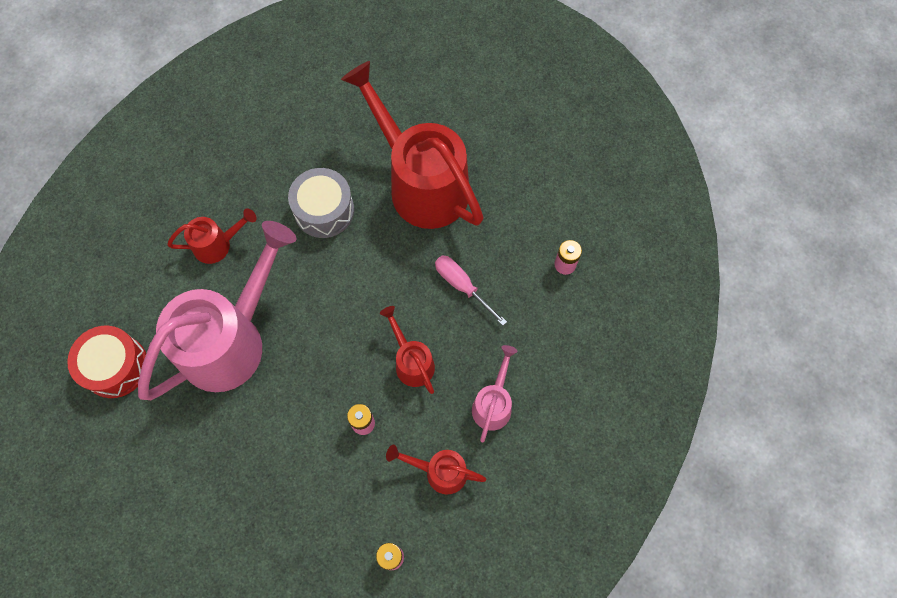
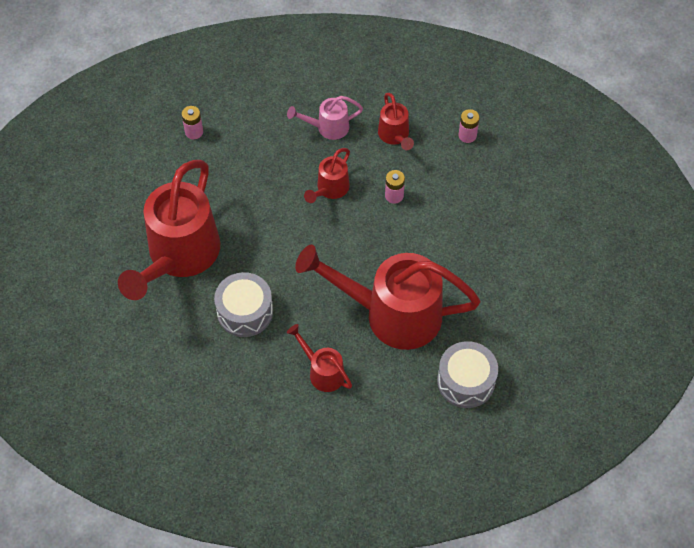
camera: 120 degrees left, 10 degrees down
(115, 366) = (466, 381): red drum -> grey drum
(231, 340) = (392, 314): pink watering can -> red watering can
(462, 286) = (251, 187): pink screwdriver -> none

